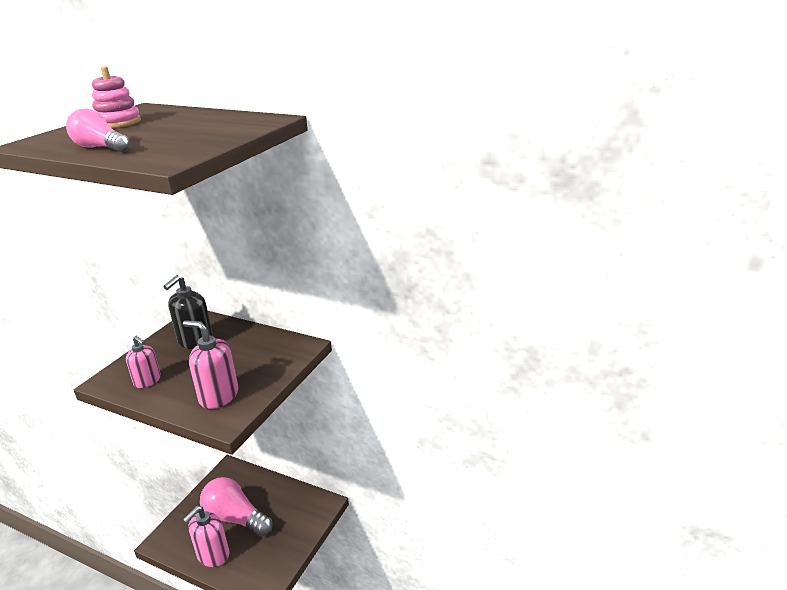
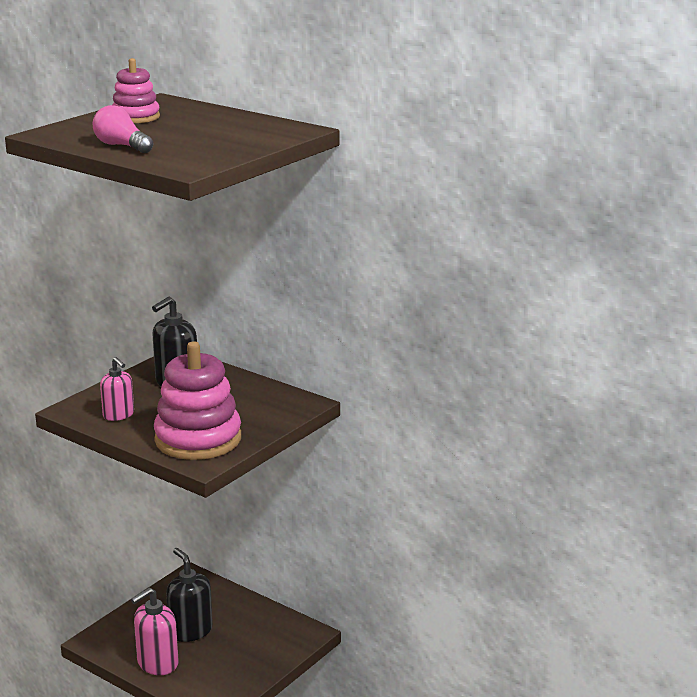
camera: 10 degrees right, 5 degrees down
(218, 396) = (198, 439): pink soap dispenser -> pink stacking toy
(235, 518) = (190, 631): pink light bulb -> black soap dispenser

